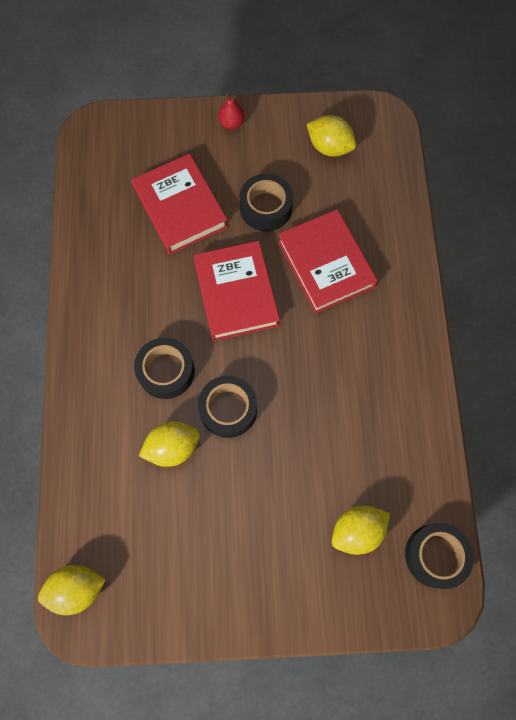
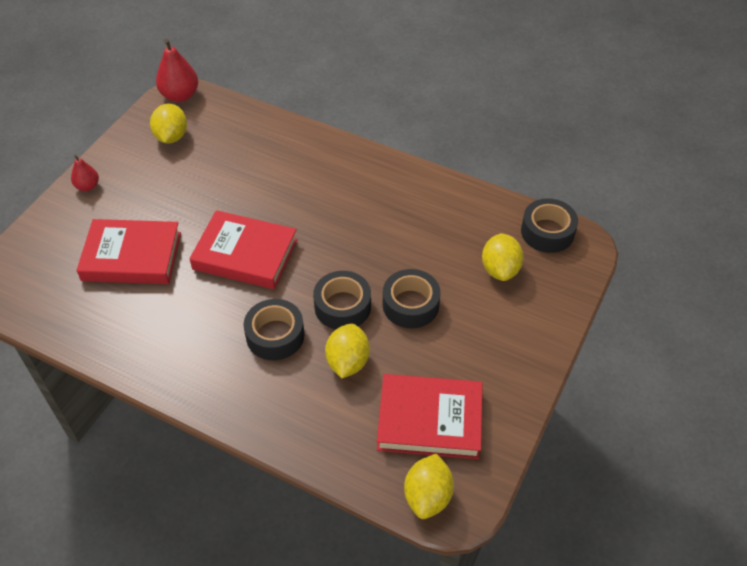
camera: 60 degrees left, 20 degrees down
(266, 207) = (186, 200): black tape -> black tape (410, 305)
(326, 264) = (269, 186): red book -> red book (429, 420)
(329, 147) = (171, 137): yellow lemon -> yellow lemon turned 60 degrees counterclockwise
(384, 120) = (180, 95): none -> red pear

